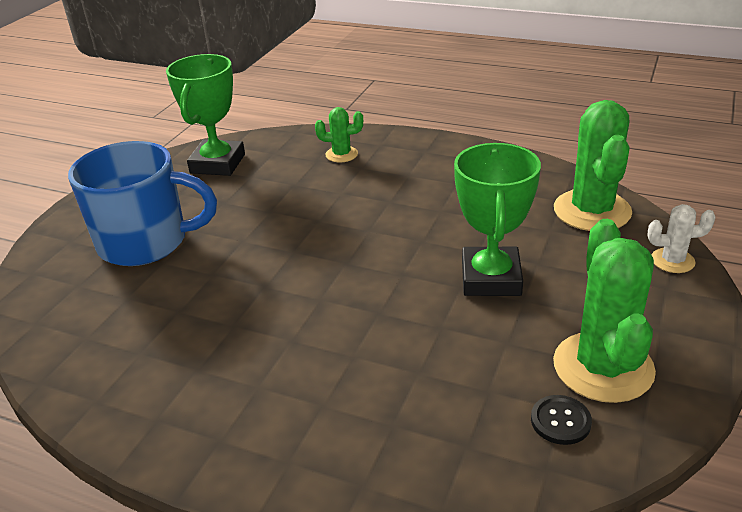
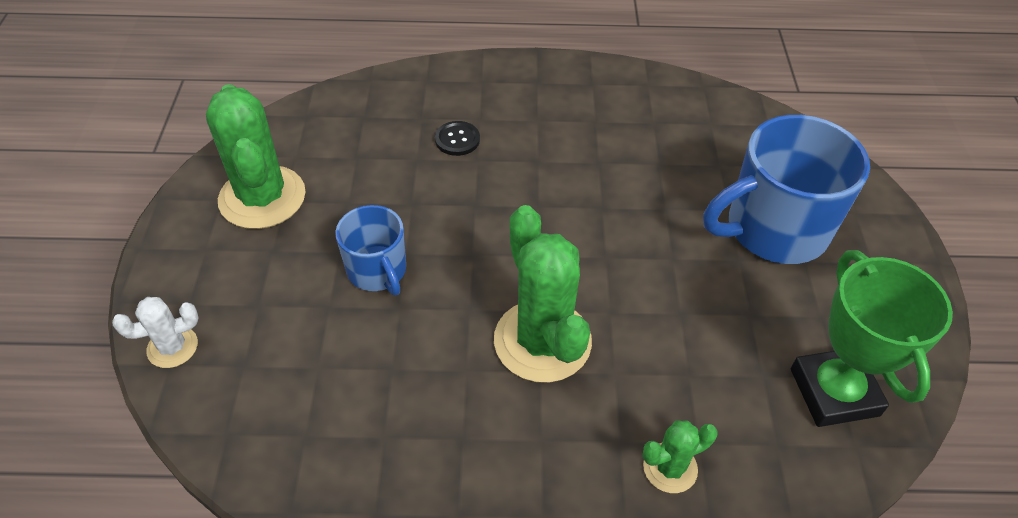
camera: 155 degrees right, 15 degrees up
(490, 278) = (377, 271): green trophy -> blue mug
(560, 421) = (297, 147): black button -> black button (457, 139)
(592, 211) = (263, 420): green cactus -> green cactus (542, 341)

